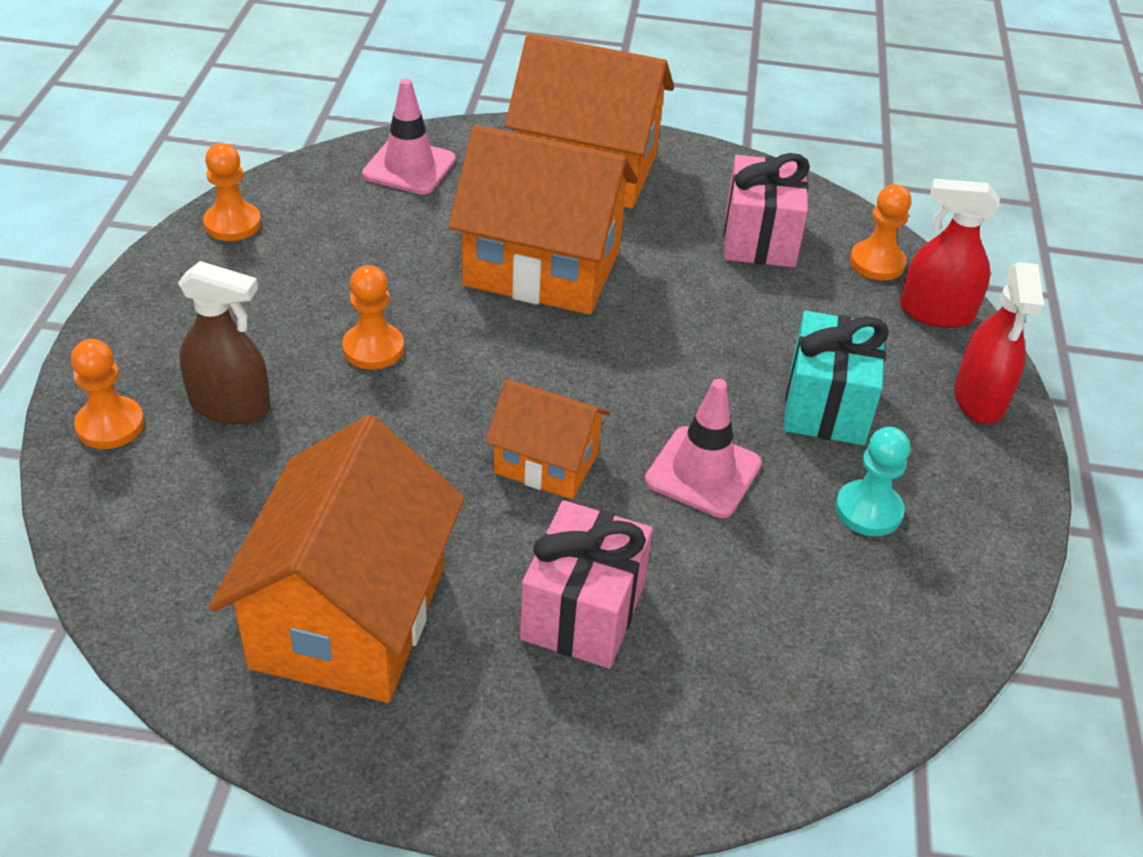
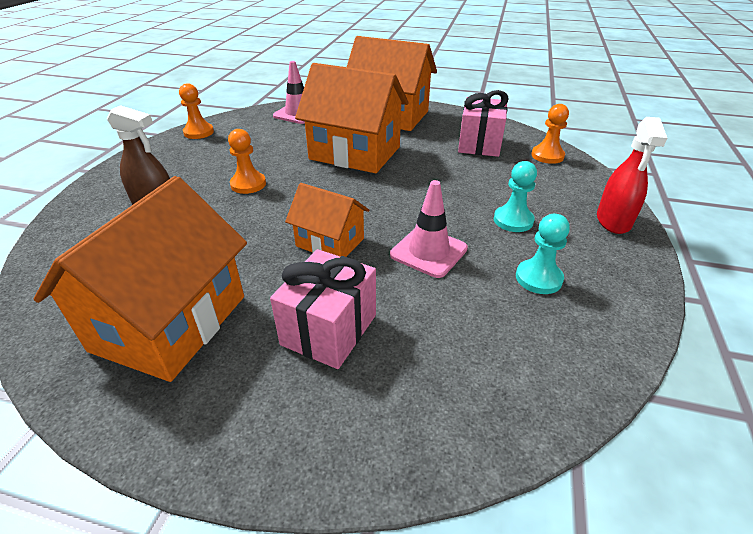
camera: 10 degrees right, 5 degrees down
(110, 425) = (84, 213): orange pawn -> none
(826, 406) = (513, 220): turquoise gift -> turquoise pawn
(936, 313) = (583, 178): red spray bottle -> none

